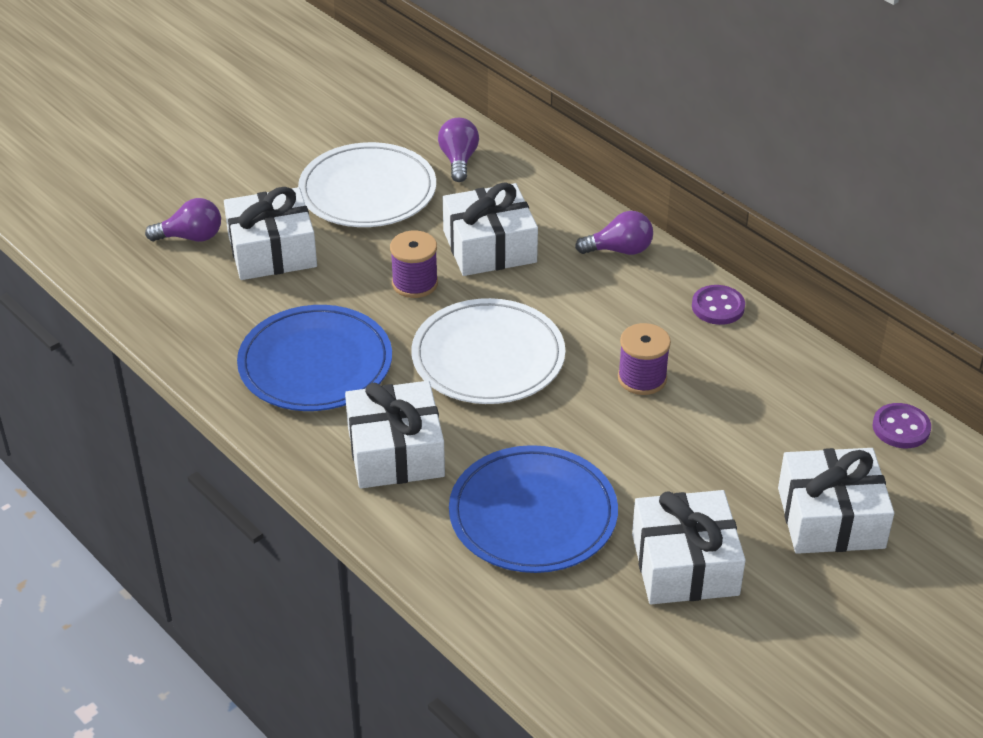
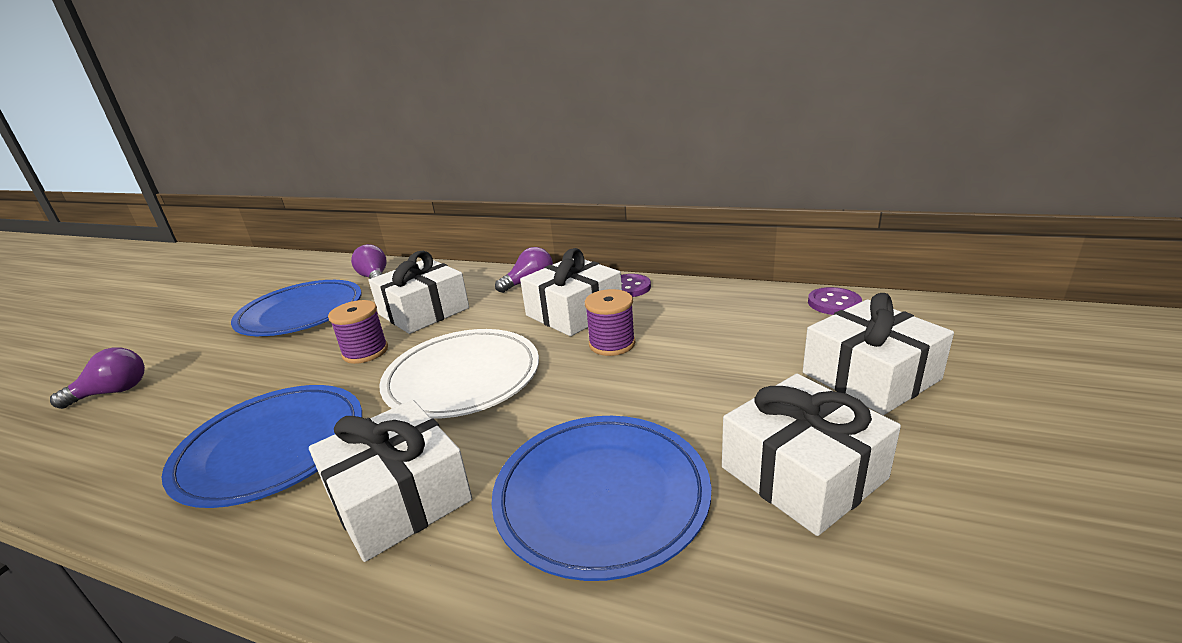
camera: 25 degrees left, 15 degrees down
(272, 250) = (209, 375): white gift -> white gift (574, 312)
(367, 191) = (301, 313): white plate -> blue plate

